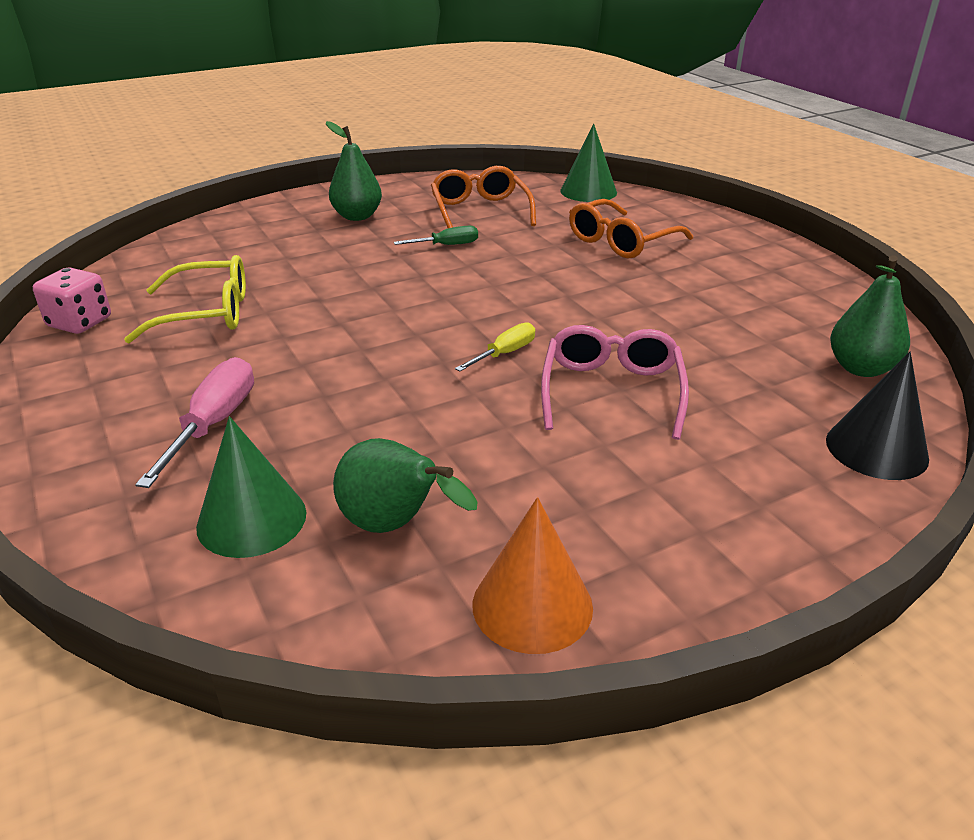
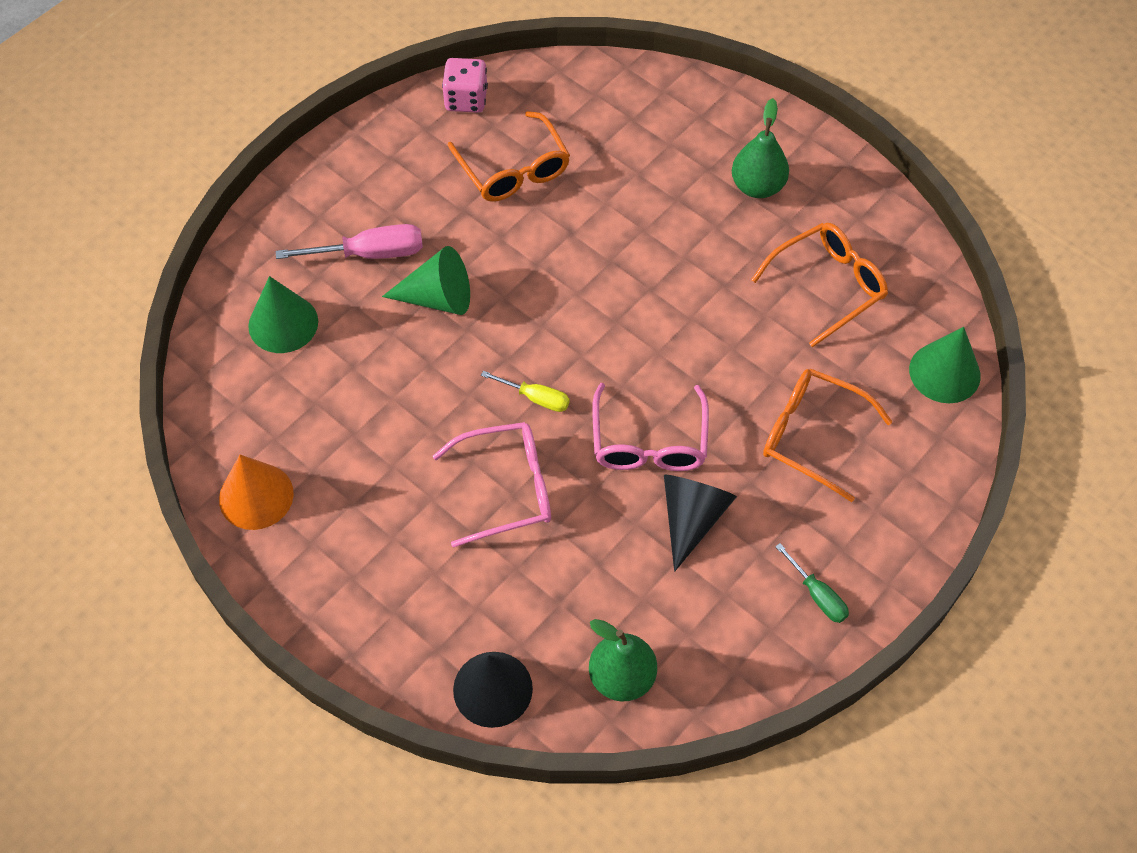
camera: 70 degrees right, 25 degrees up
(206, 313) = (513, 170): yellow glasses -> orange glasses
(325, 388) = (438, 298): none -> green cone
(395, 526) = (301, 401): green pear -> none
(447, 245) = (726, 287): green screwdriver -> green screwdriver (818, 596)
(592, 306) = (649, 442): none -> pink glasses
(685, 302) = (692, 518): none -> black cone

